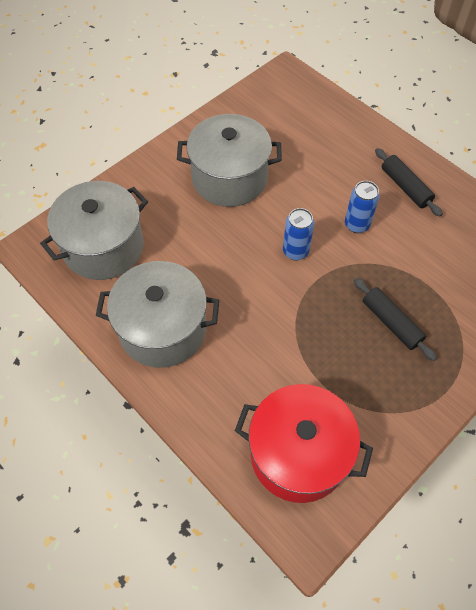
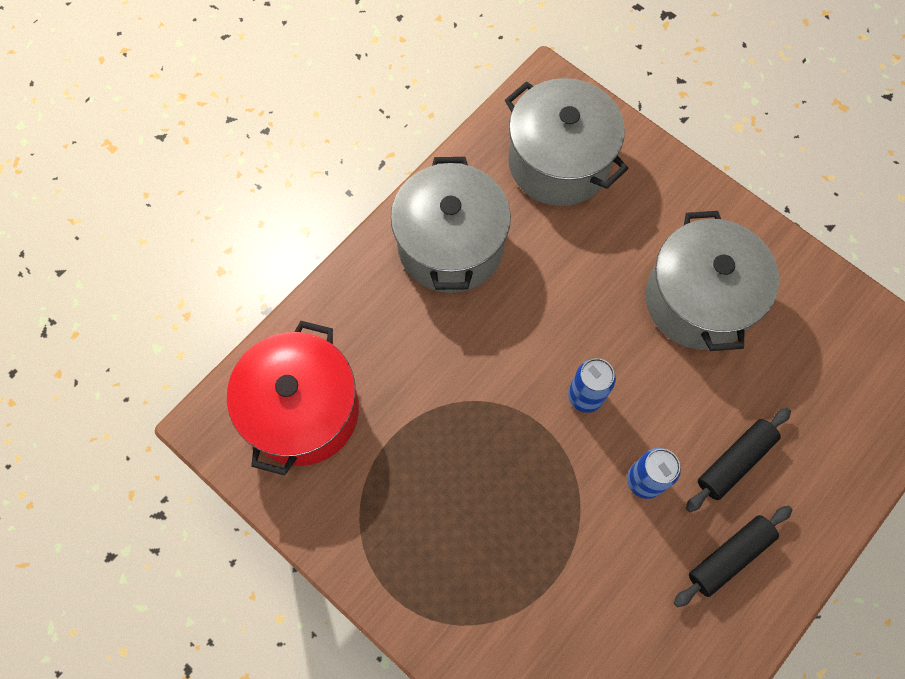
camera: 85 degrees right, 10 degrees up
(391, 322) = (487, 526): black rolling pin -> black rolling pin (734, 461)

